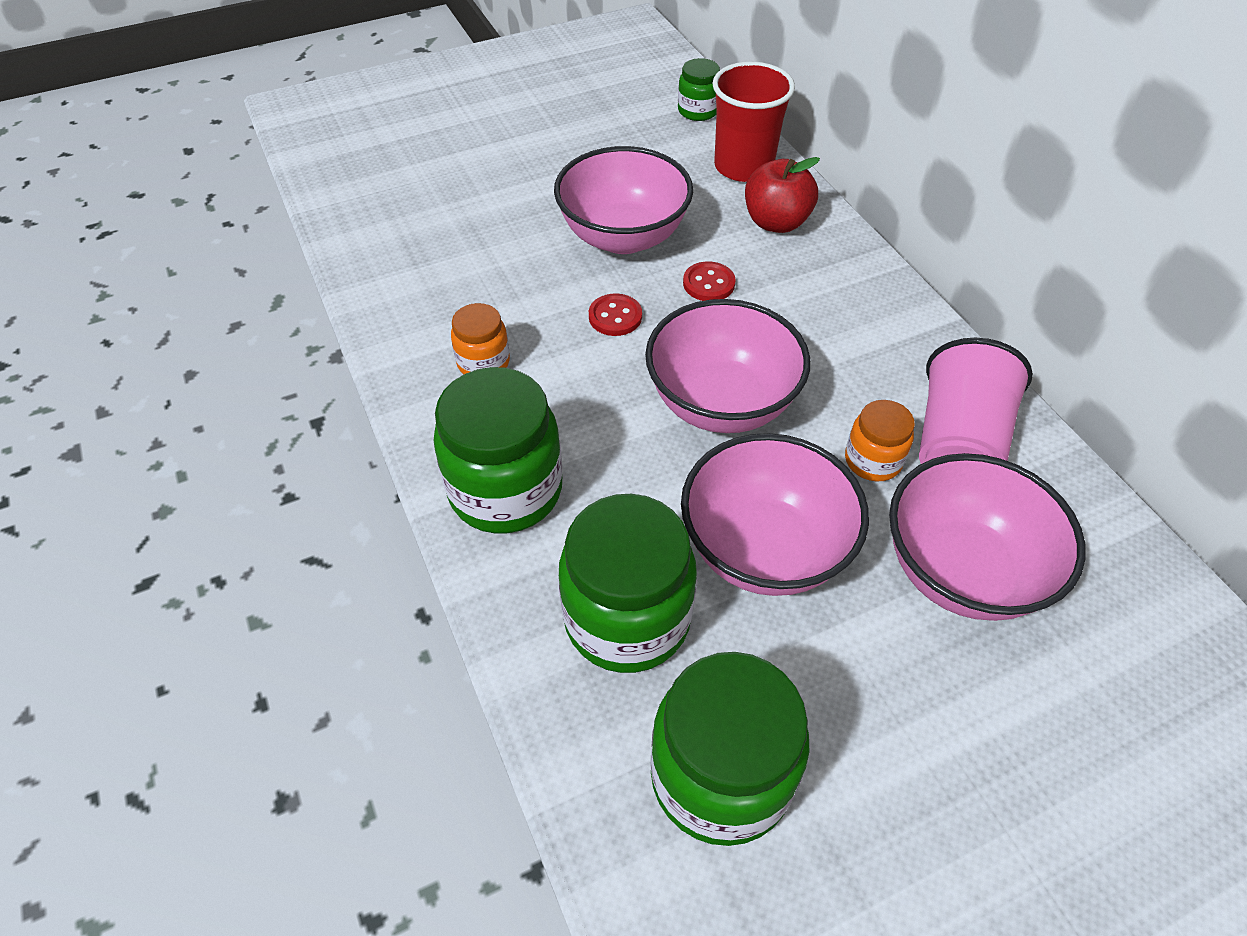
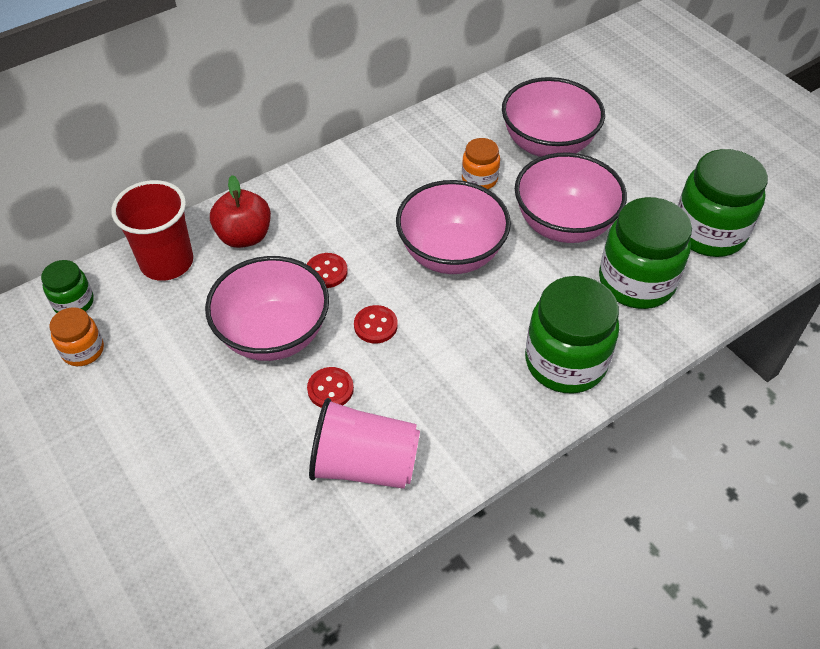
camera: 100 degrees left, 0 degrees up
(483, 362) = (446, 404): orange jar -> orange jar (83, 350)
(536, 273) = (330, 389): none -> red button
(957, 442) = (453, 143): pink cup -> pink cup (365, 464)

